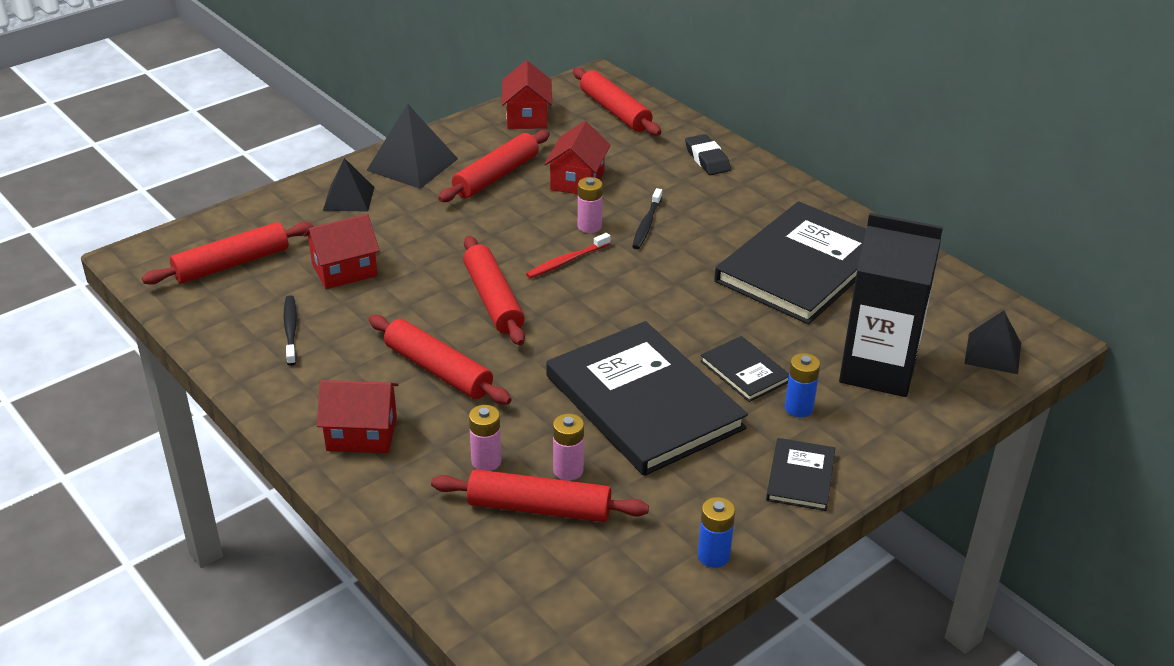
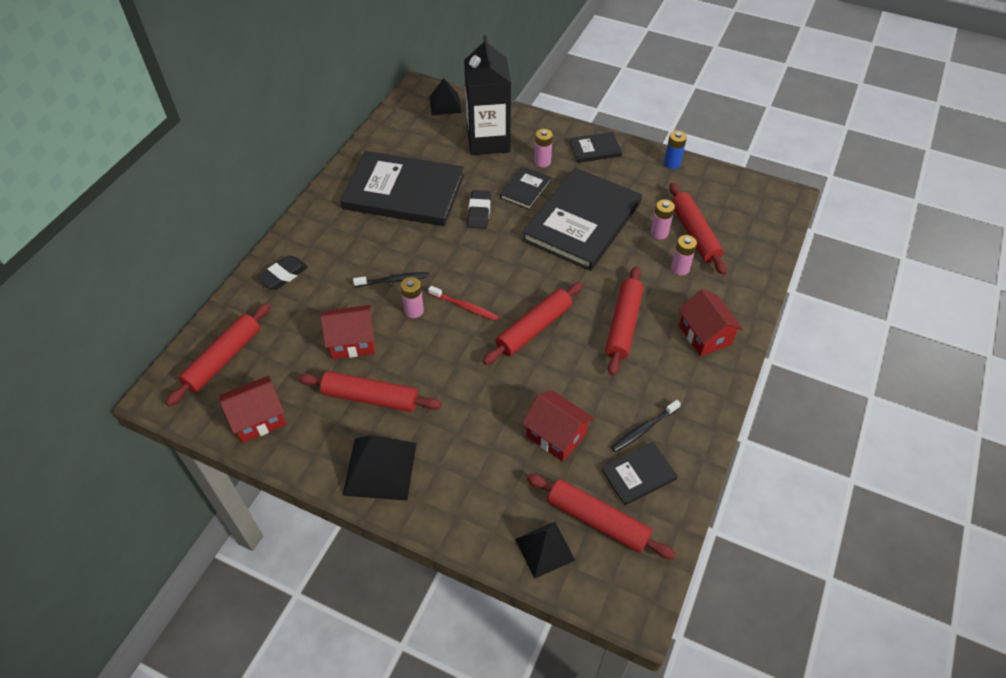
camera: 115 degrees left, 15 degrees up
(247, 306) = (639, 474): none -> black book
(349, 198) = (458, 488): black pyramid -> black pyramid (545, 549)
(723, 316) = (479, 212): none -> black eraser
(798, 408) = (542, 162): blue battery -> pink battery

